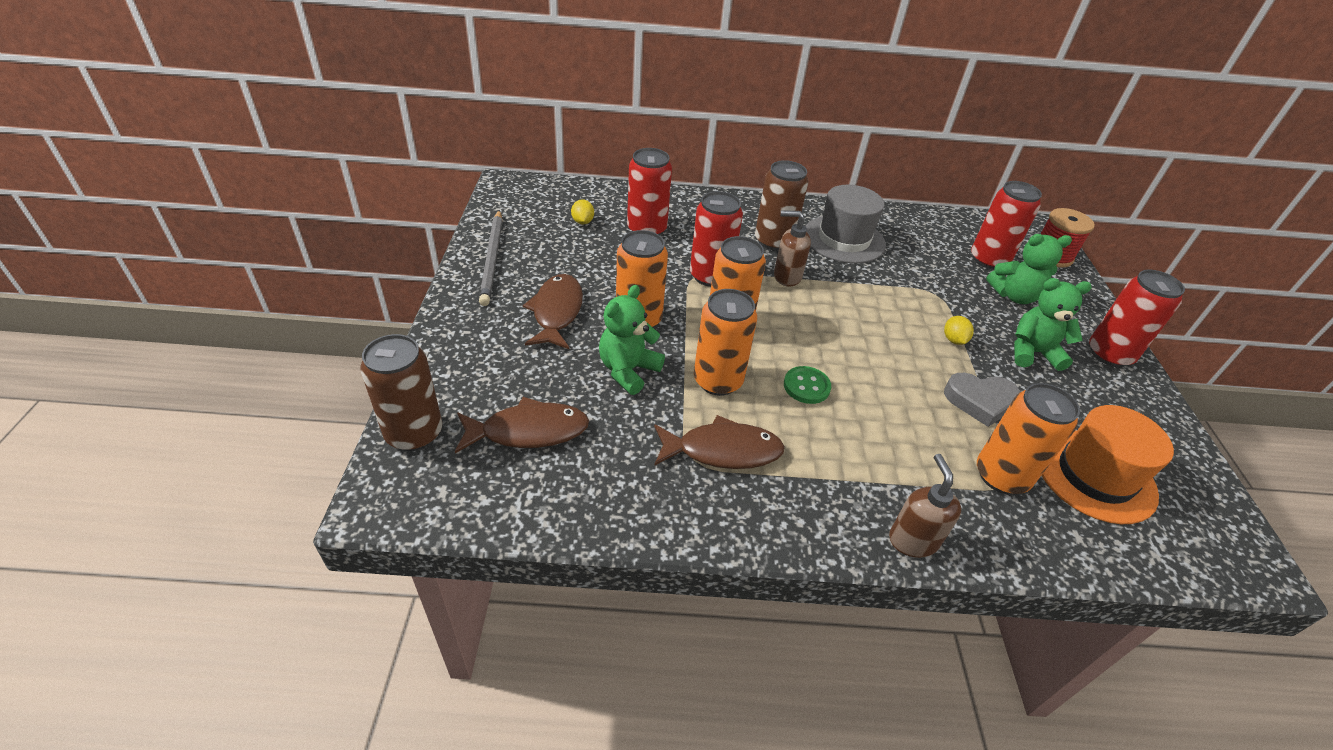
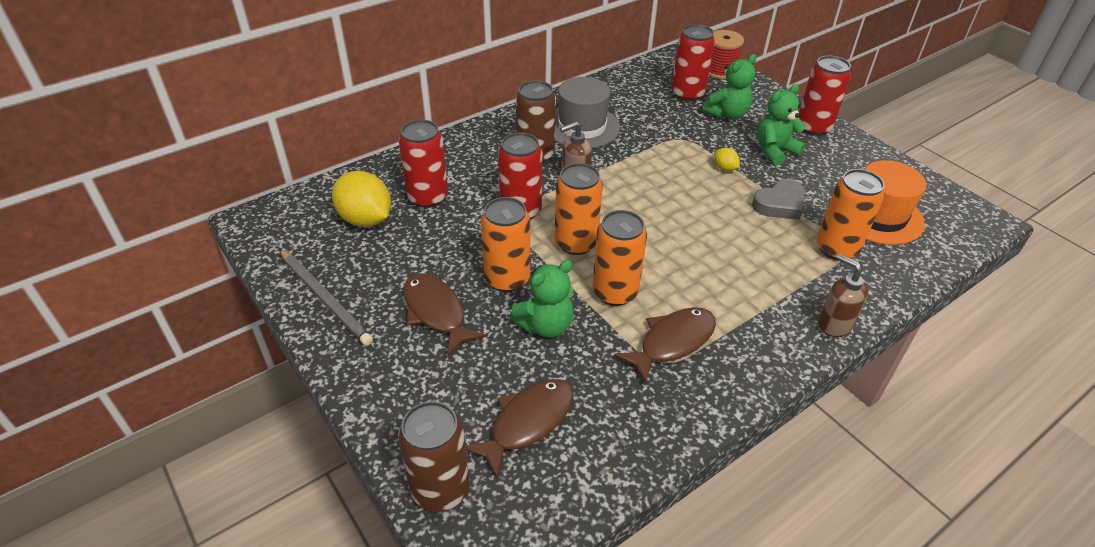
camera: 35 degrees left, 0 degrees up
(582, 222) = (365, 219): yellow lemon -> yellow lemon, size x2.18
(628, 370) = (545, 325): green teddy bear -> green teddy bear turned 120 degrees counterclockwise
(806, 386) = (674, 259): green button -> none

